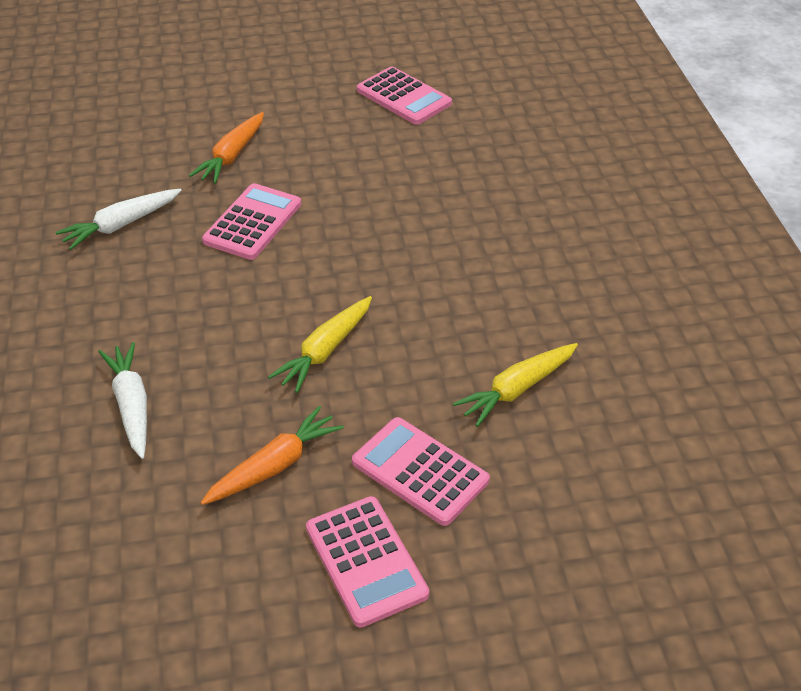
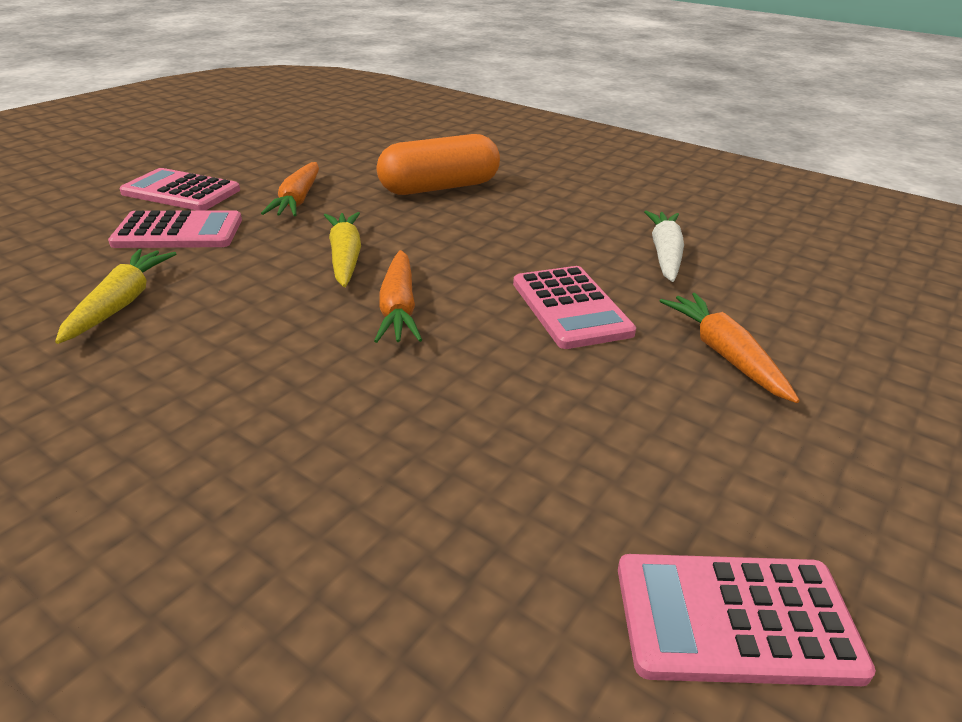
camera: 135 degrees right, 10 degrees down
(131, 405) = (439, 188): white carrot -> orange capsule
(348, 280) = (398, 308): none -> orange carrot

